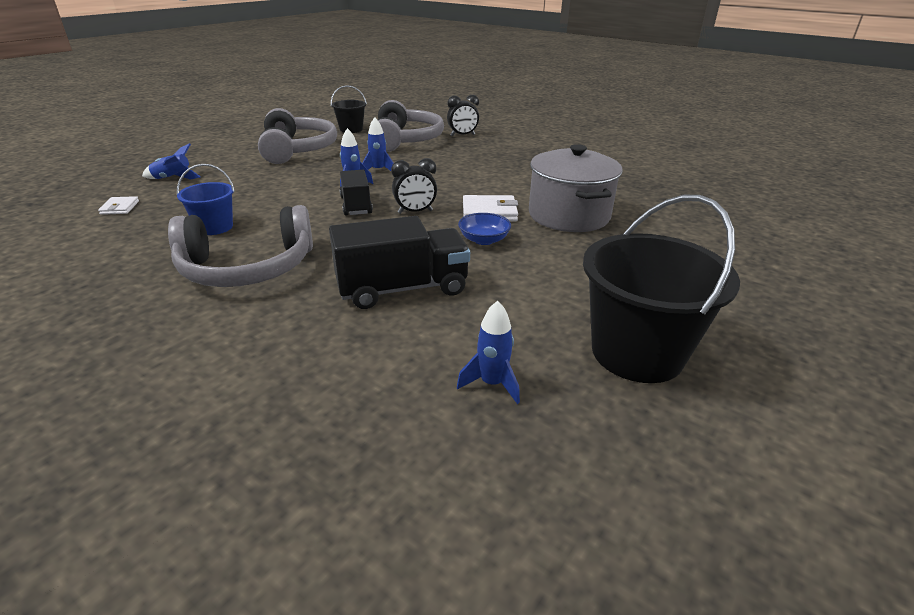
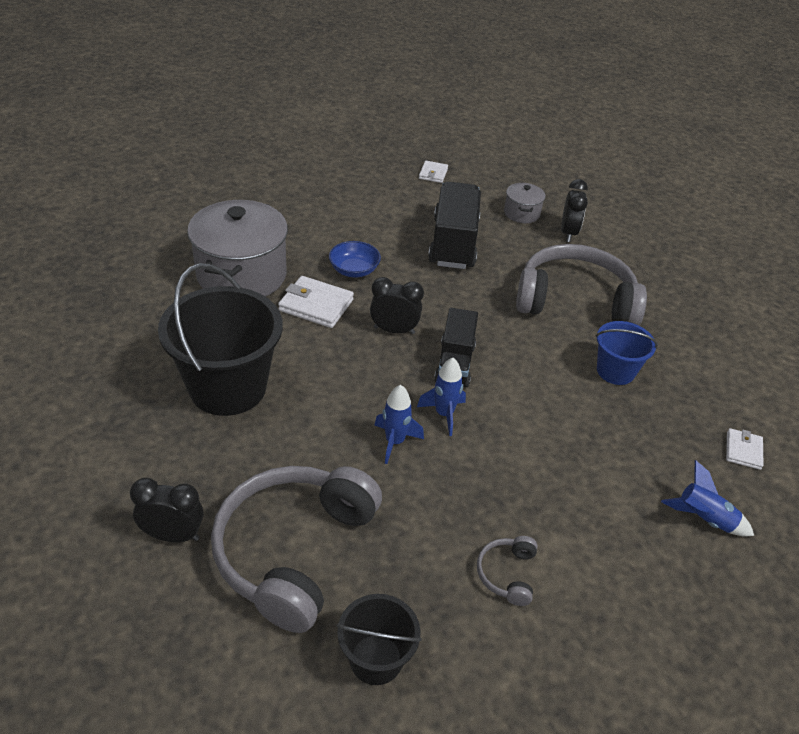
camera: 160 degrees left, 10 degrees up
(249, 344) = (568, 233): none -> black clock
(297, 150) = (507, 574): grey headphones -> grey headphones, size x0.41
(324, 355) = (521, 213): none -> grey pot
(402, 289) = (453, 243): black truck -> black truck turned 90 degrees clockwise
(492, 384) = (433, 174): blue rocket -> white wallet
(637, 353) = (338, 163): black bucket -> black bucket (228, 387)

